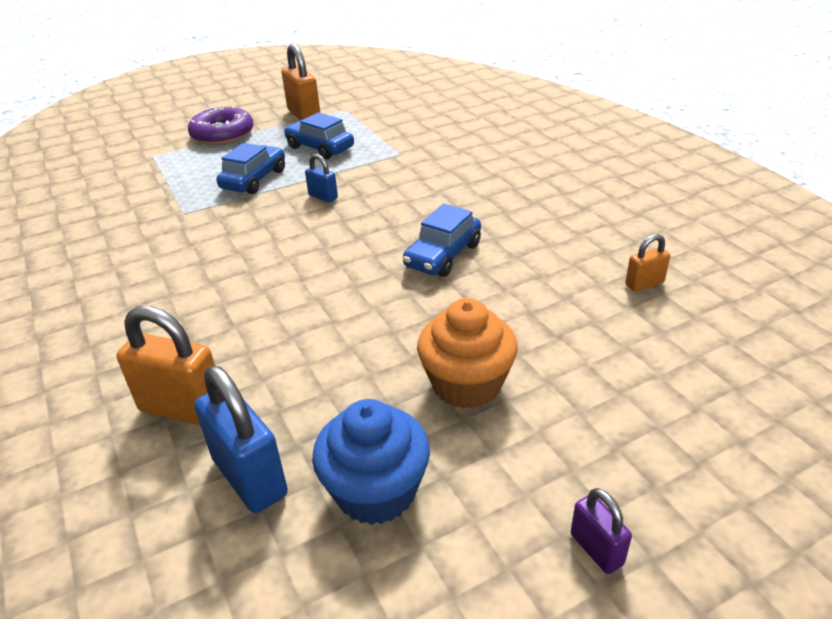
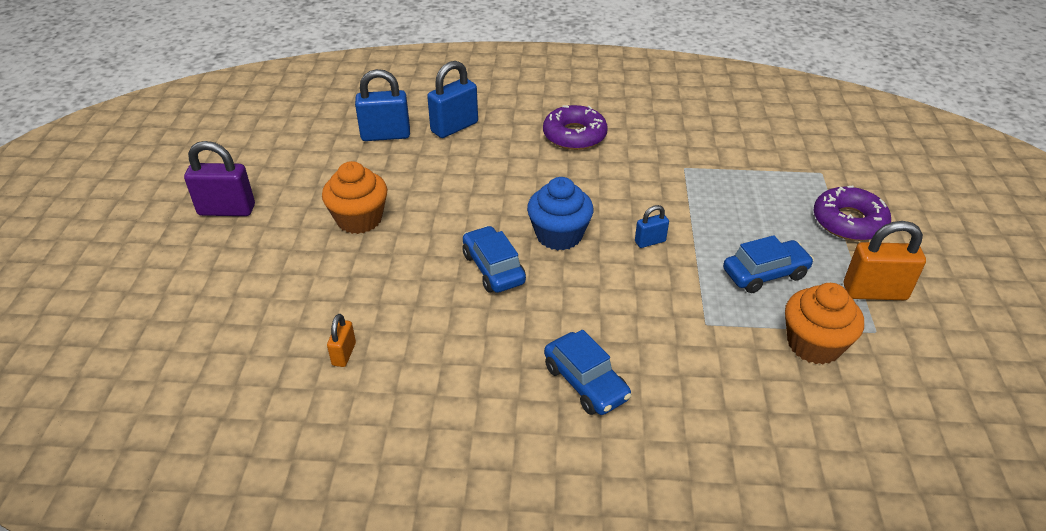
camera: 120 degrees right, 5 degrees up
(152, 295) = (574, 135): none -> purple donut
(183, 408) = (454, 127): orange padlock -> blue padlock
(254, 179) = (719, 214): blue car -> blue car (586, 382)
(376, 491) = (333, 165): blue cupcake -> blue cupcake (559, 235)
(379, 121) = (814, 344): none -> orange cupcake
(596, 549) = (227, 210): purple padlock -> purple padlock, size x1.87

